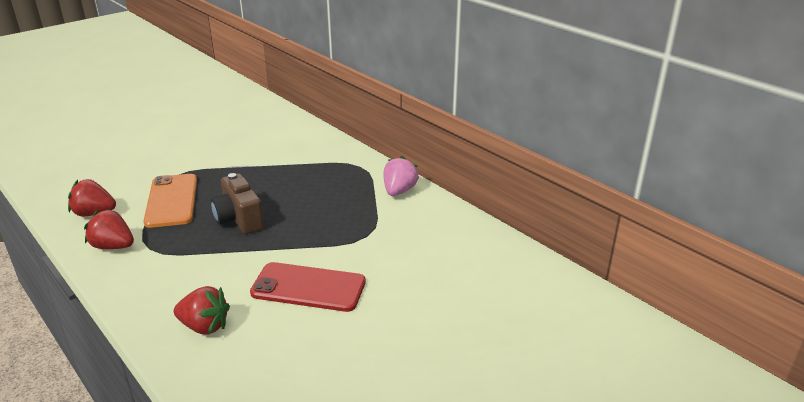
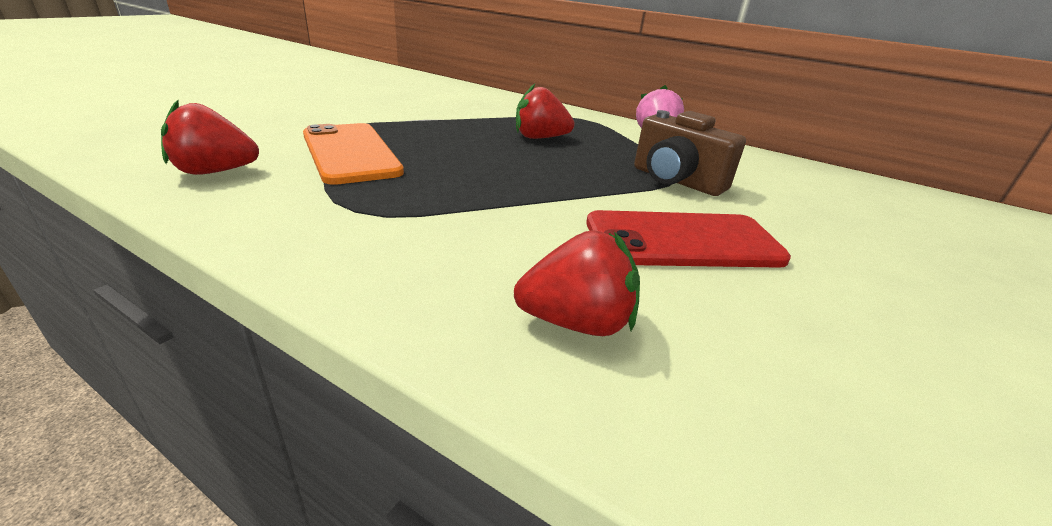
camera: 20 degrees left, 0 degrees up
(113, 246) = (280, 212): red strawberry -> red strawberry (540, 138)
(239, 219) = (479, 168): brown camera -> brown camera (676, 181)

